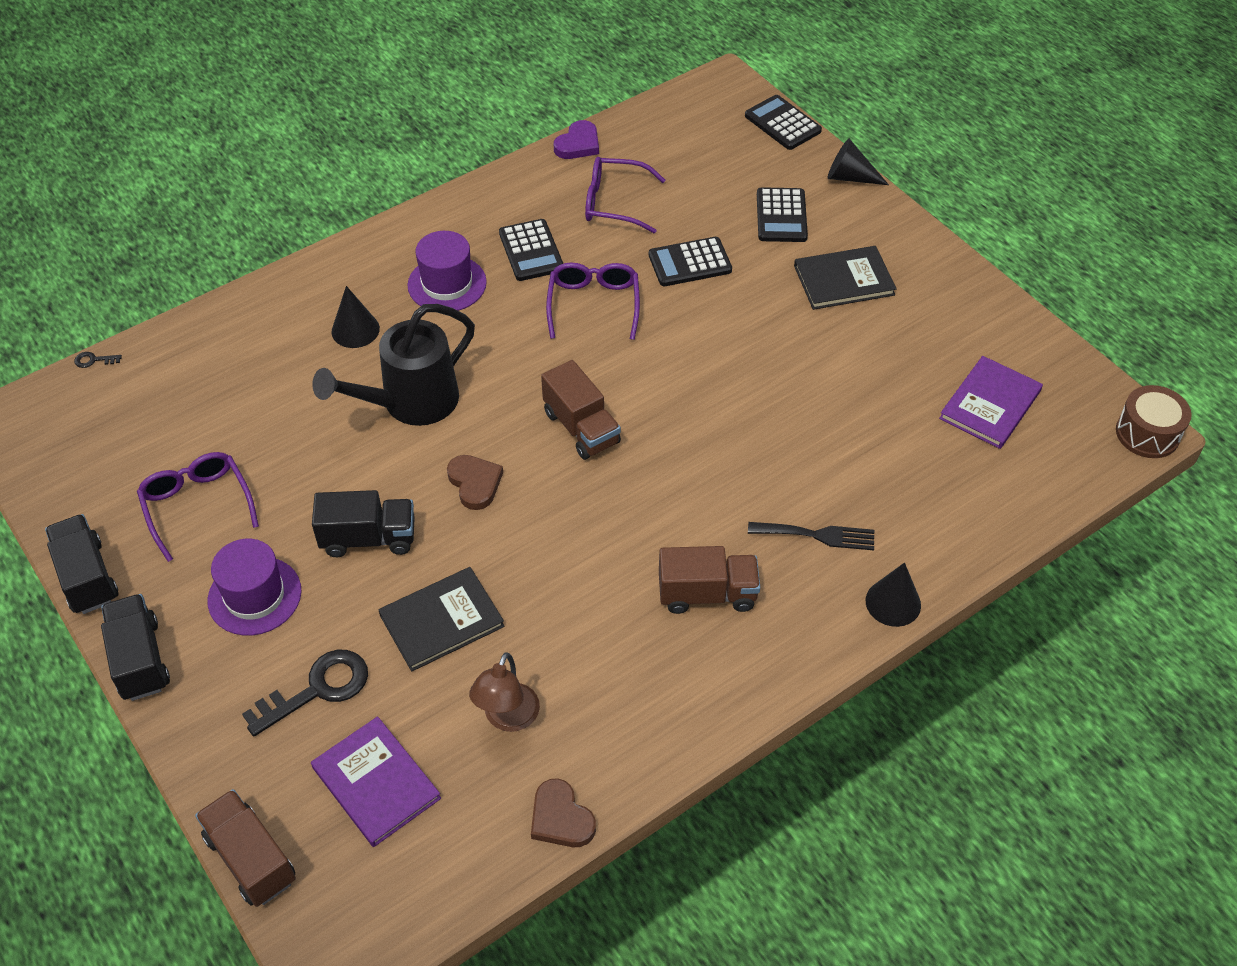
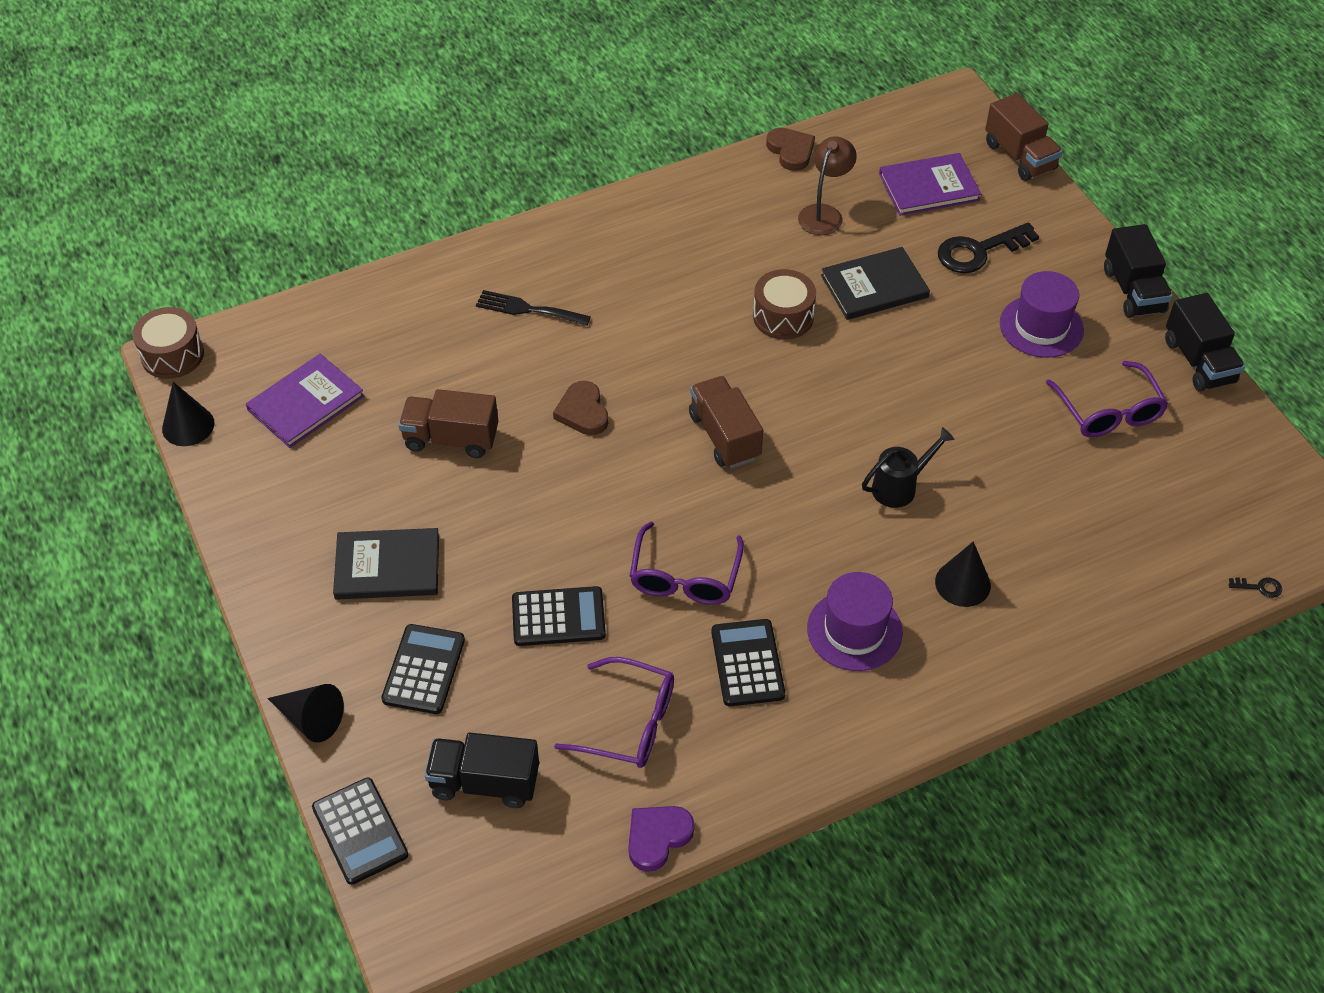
camera: 170 degrees left, 0 degrees up
(369, 538) = (940, 360): black truck -> black truck (485, 782)
(376, 783) = (929, 187): purple book -> purple book turned 75 degrees counterclockwise
(410, 403) = (900, 487): black watering can -> black watering can, size x0.55
(475, 483) = (837, 396): brown heart -> brown heart (583, 412)
(541, 566) = (783, 317): none -> brown drum
(707, 594) = (641, 277): brown truck -> brown truck (451, 438)
(893, 602) = (485, 250): black cone -> black cone (188, 426)

